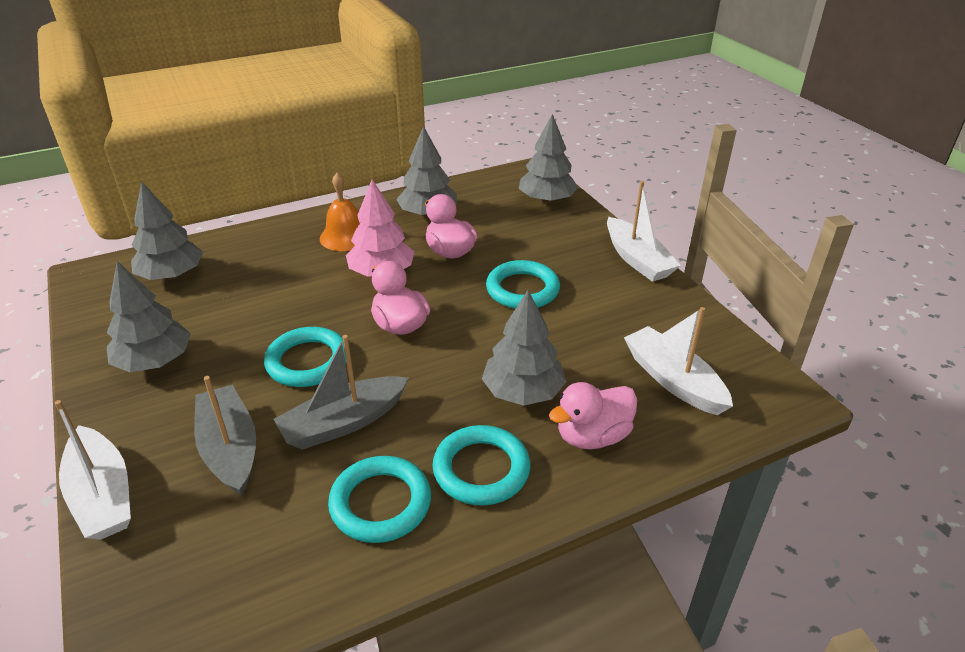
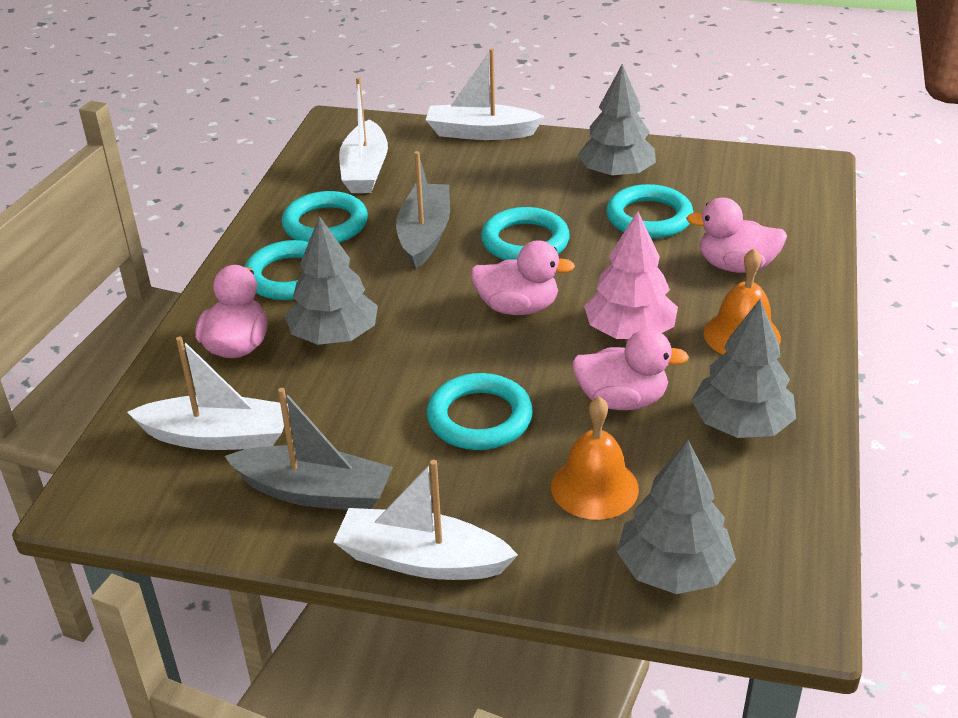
camera: 130 degrees right, 0 degrees up
(172, 275) = (762, 207): grey tree -> none
(223, 317) = (649, 218): none -> turquoise ring
(230, 449) = (463, 183): grey boat -> grey boat (315, 492)
(248, 544) = (365, 170): none -> white boat
(266, 261) = (736, 266): none -> pink duck
(525, 235) = (594, 487): none -> orange bell

